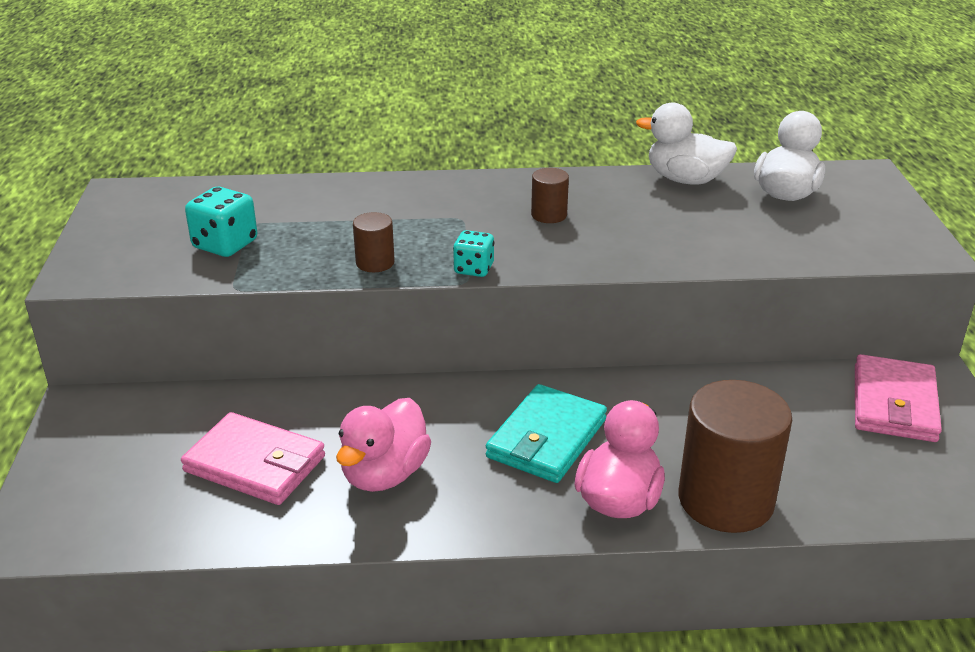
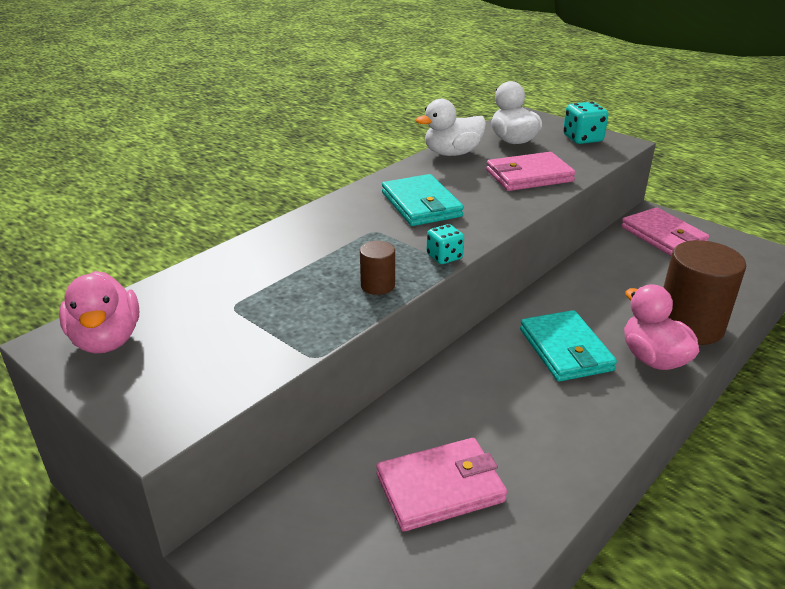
camera: 45 degrees left, 0 degrees up
(225, 244) = (242, 331): turquoise dice -> turquoise dice (582, 139)
(384, 474) = (525, 433): pink duck -> pink duck (107, 340)
(549, 215) = (421, 205): brown cylinder -> turquoise wallet
(720, 237) = (529, 176): none -> pink wallet

